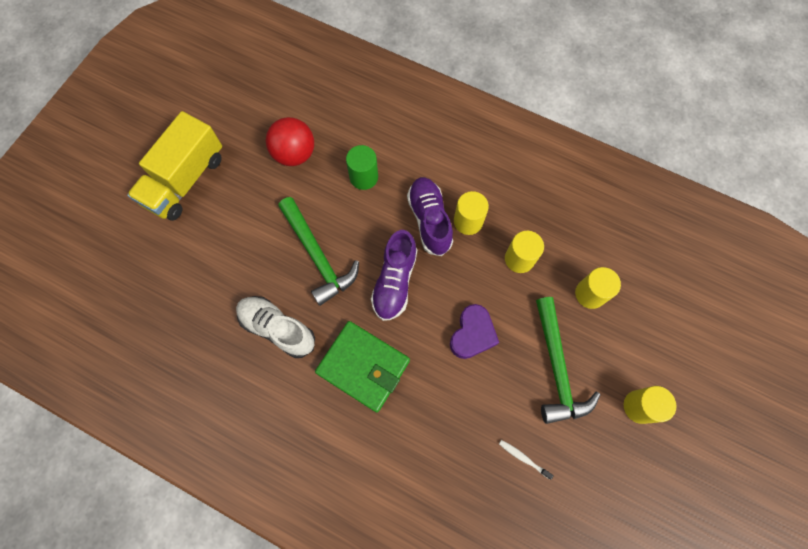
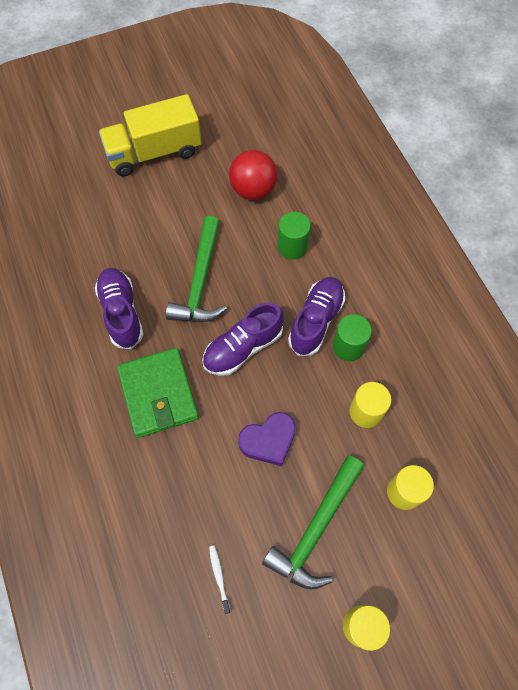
camera: 40 degrees right, 5 degrees down
(277, 328) = (121, 313): white shoe -> purple shoe
(468, 221) = (348, 346): yellow cylinder -> green cylinder

